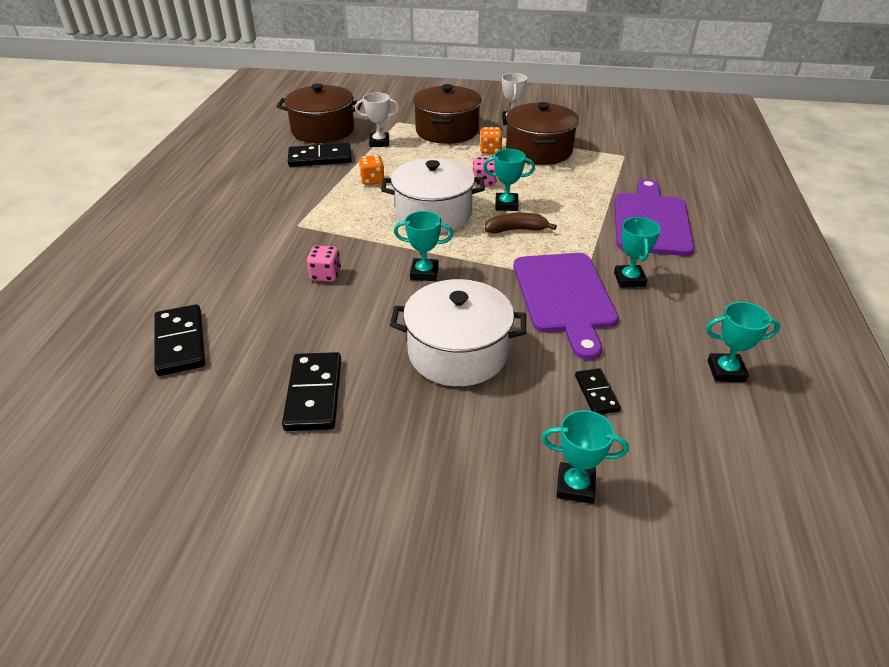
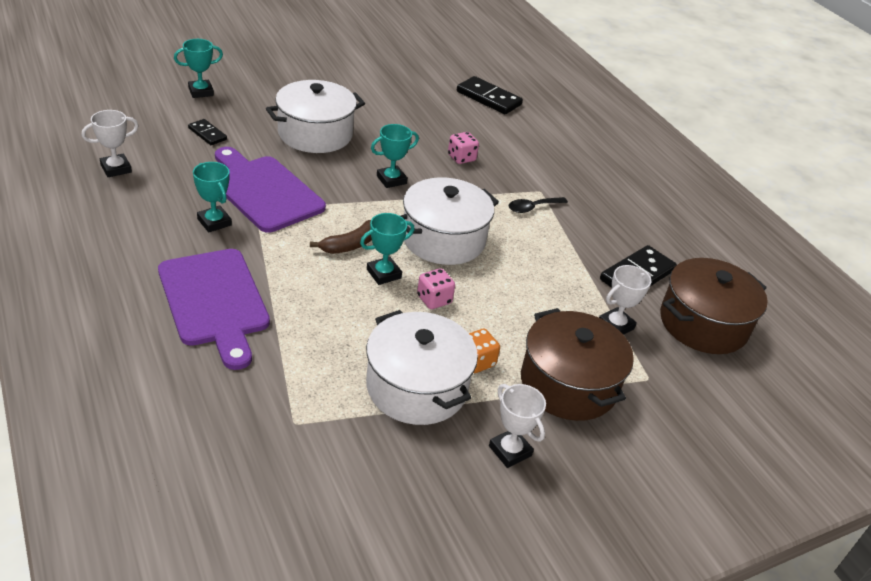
camera: 140 degrees right, 0 degrees up
(314, 394) = (379, 95): black domino -> none
(325, 215) = (532, 207): none -> black spoon
(372, 180) = (547, 262): orange dice -> none
(539, 150) = (416, 387): brown pot -> white pot
(726, 371) = (116, 168): turquoise trophy -> white trophy

